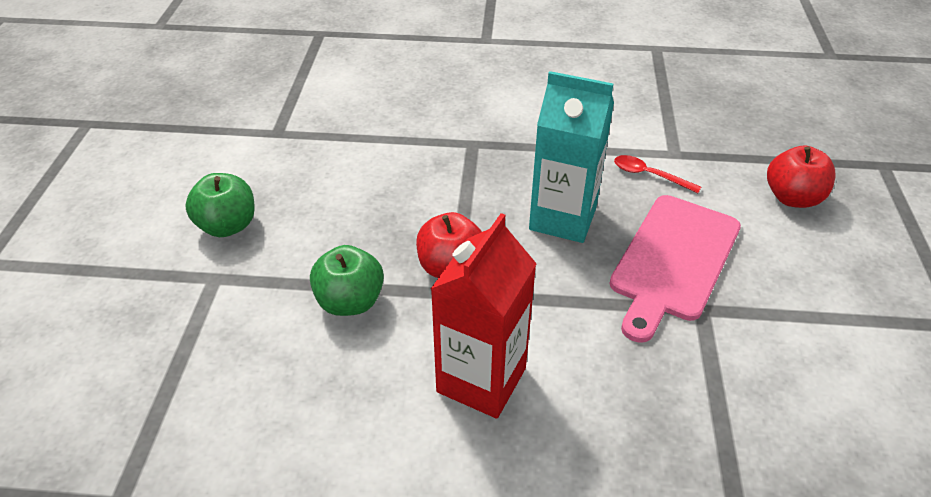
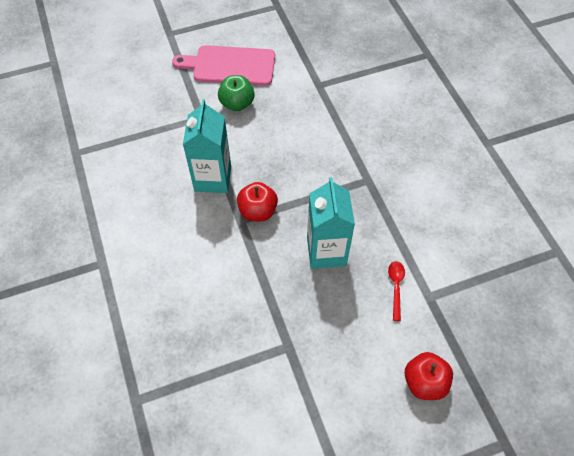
camera: 65 degrees right, 15 degrees up
(350, 302) = (213, 178): green apple -> turquoise carton
(481, 380) = (189, 254): red carton -> none
(673, 261) = (321, 321): pink cutting board -> pink cutting board (230, 66)

